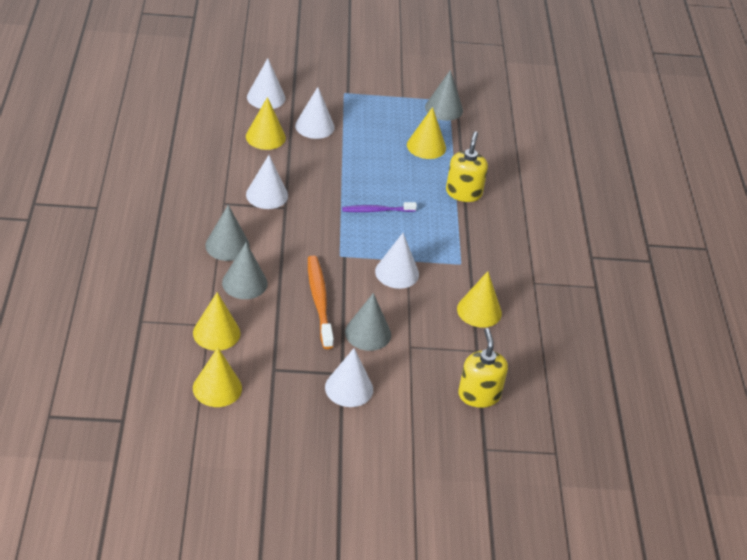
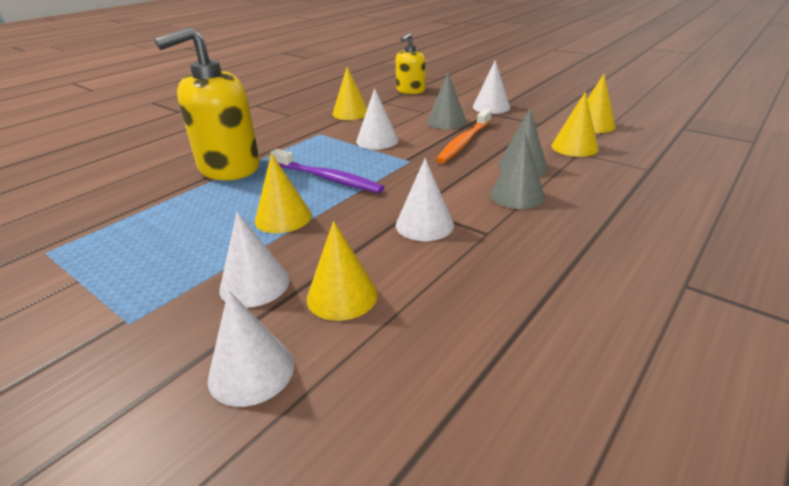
camera: 135 degrees left, 10 degrees down
(377, 210) = (327, 178): purple toothbrush -> purple toothbrush, size x1.56
(426, 146) = (178, 213): yellow cone -> yellow cone (283, 218)
(444, 108) = (74, 244): grey cone -> none
(463, 193) = (229, 167): yellow soap dispenser -> yellow soap dispenser, size x1.73

